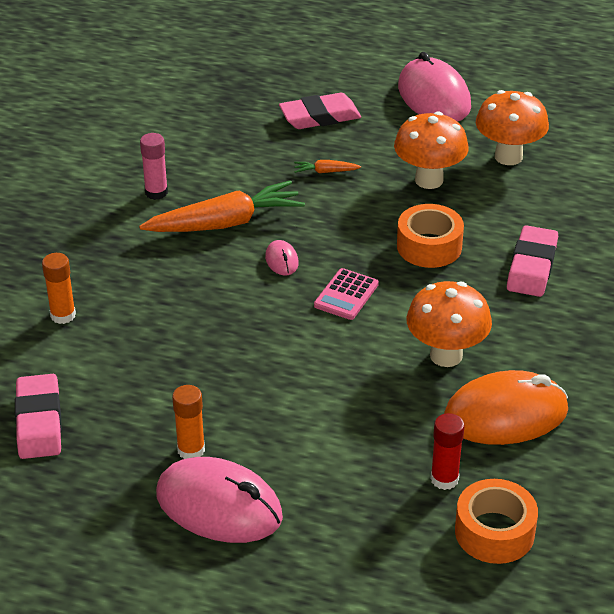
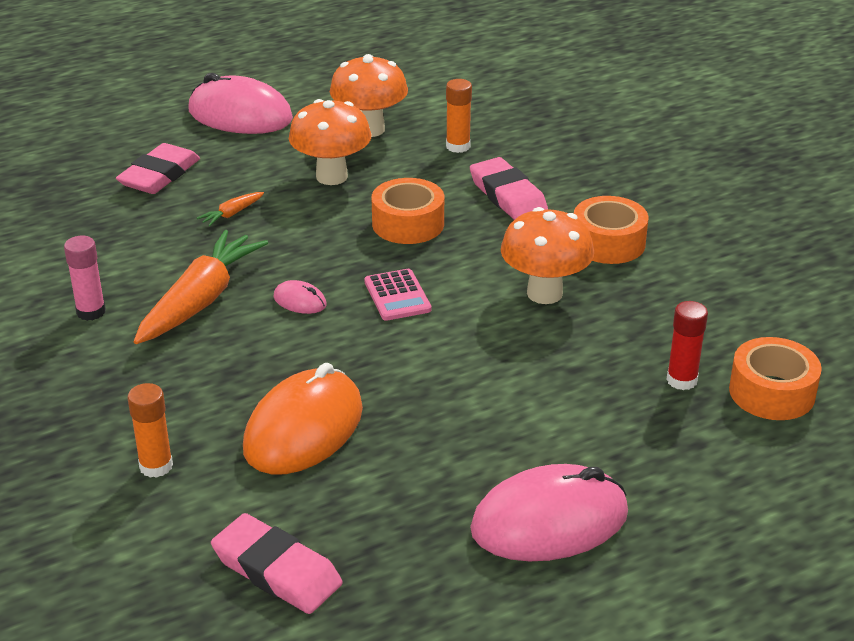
camera: 45 degrees left, 5 degrees down
(191, 450) = (456, 495): orange glue stick -> orange glue stick (458, 146)
(505, 414) = (651, 307): orange mouse -> orange mouse (304, 429)
(550, 347) = (608, 243): none -> orange tape

